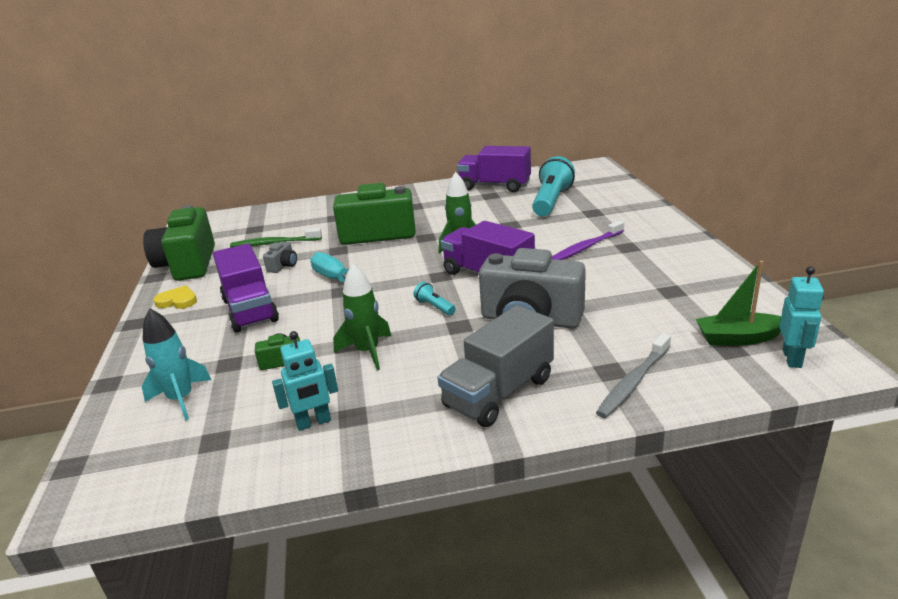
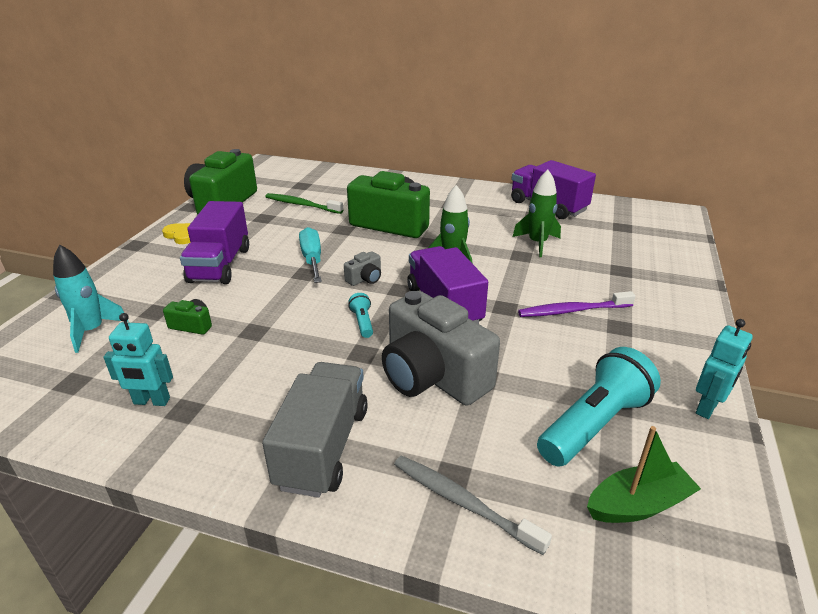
camera: 25 degrees right, 5 degrees up
(283, 266) = (286, 230): grey camera -> grey camera (365, 279)
(367, 352) = (262, 347): green rocket -> green rocket (537, 243)
(499, 392) = (323, 447): grey truck -> grey truck turned 120 degrees clockwise
(551, 201) = (589, 242): turquoise flashlight -> turquoise flashlight (594, 424)
(634, 382) = (463, 503): grey toothbrush -> grey toothbrush turned 60 degrees clockwise
(738, 338) = (638, 504): green boat -> green boat turned 135 degrees clockwise
(792, 358) = (682, 568): turquoise robot -> turquoise robot (707, 408)

